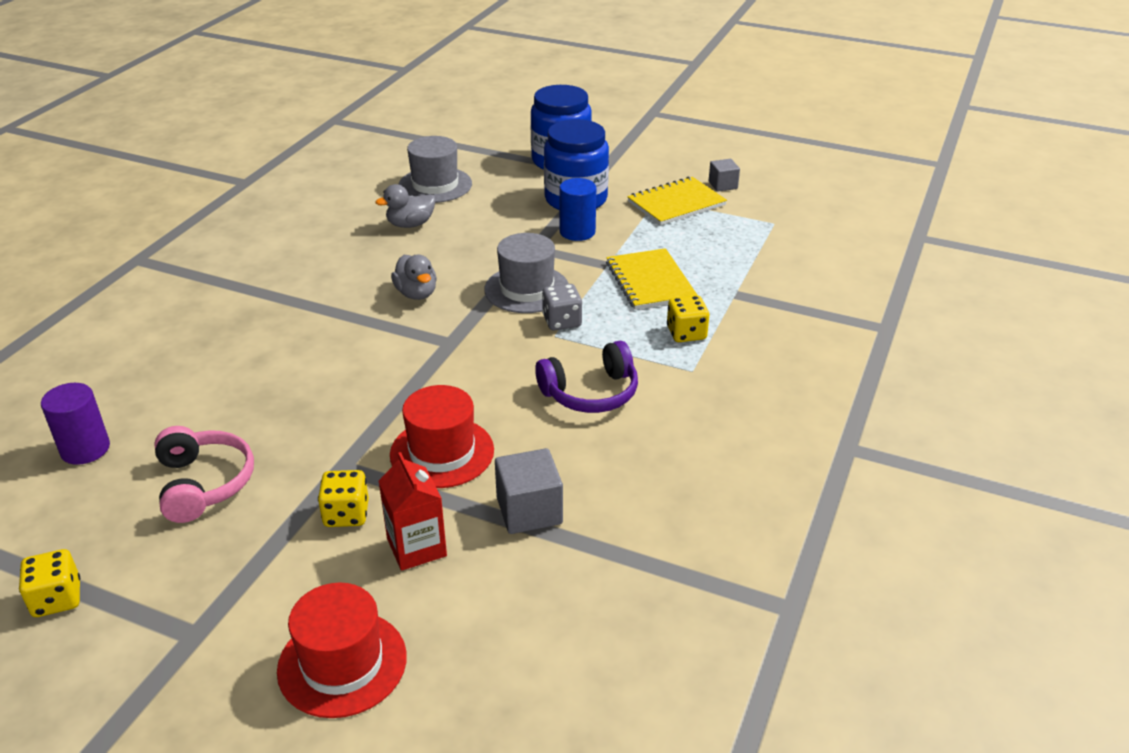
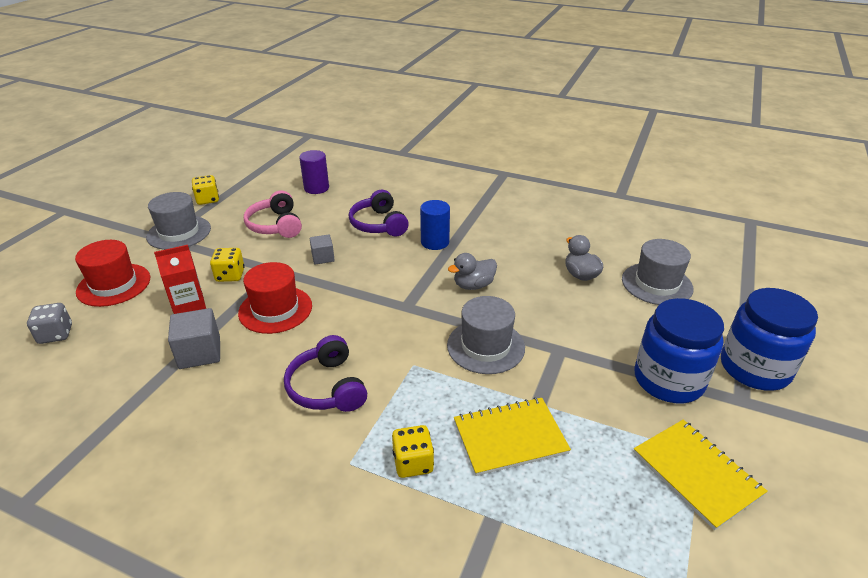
camera: 90 degrees right, 0 degrees up
(181, 614) = (179, 232): none -> grey hat
(204, 484) = (276, 225): pink headphones -> pink headphones turned 90 degrees clockwise
(243, 372) = (379, 224): none -> purple headphones
(562, 321) = (434, 369): grey dice -> grey dice (55, 334)
(577, 232) = (598, 381): blue cylinder -> blue cylinder (435, 242)
(723, 185) = (773, 534): grey cube -> grey cube (323, 257)

